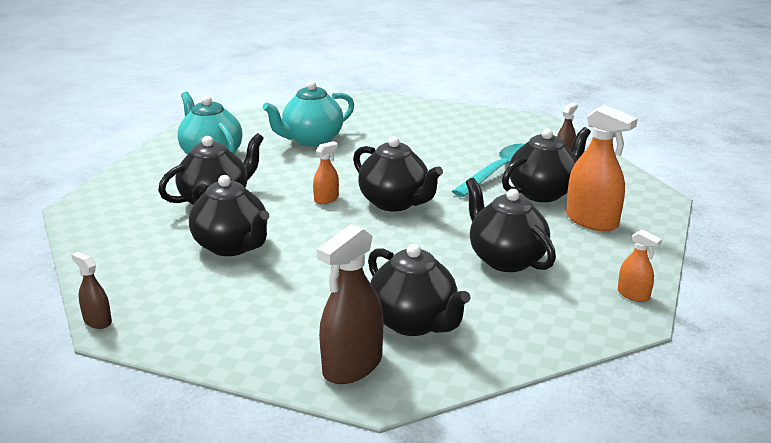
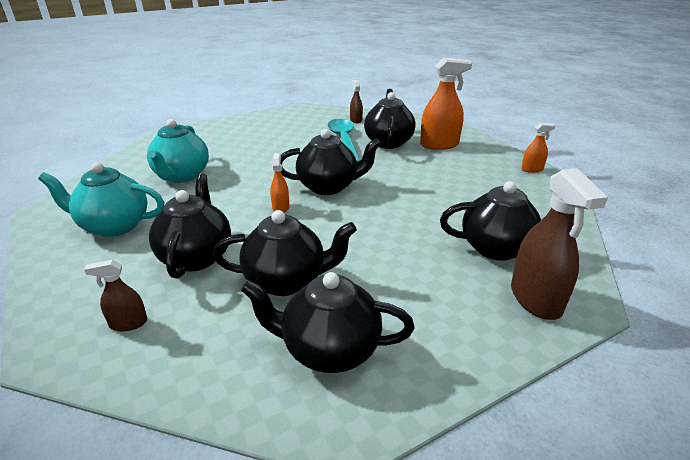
camera: 50 degrees left, 5 degrees up
(97, 321) = (316, 434): brown spray bottle -> brown spray bottle (128, 323)
(506, 259) = (452, 184): black teapot -> black teapot (329, 349)

